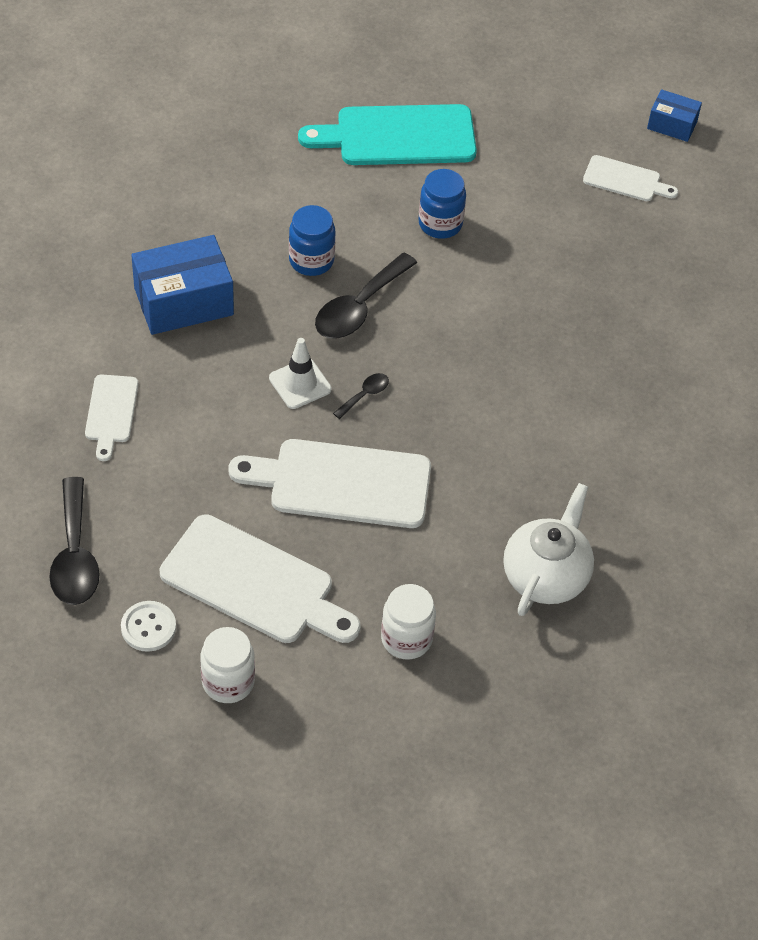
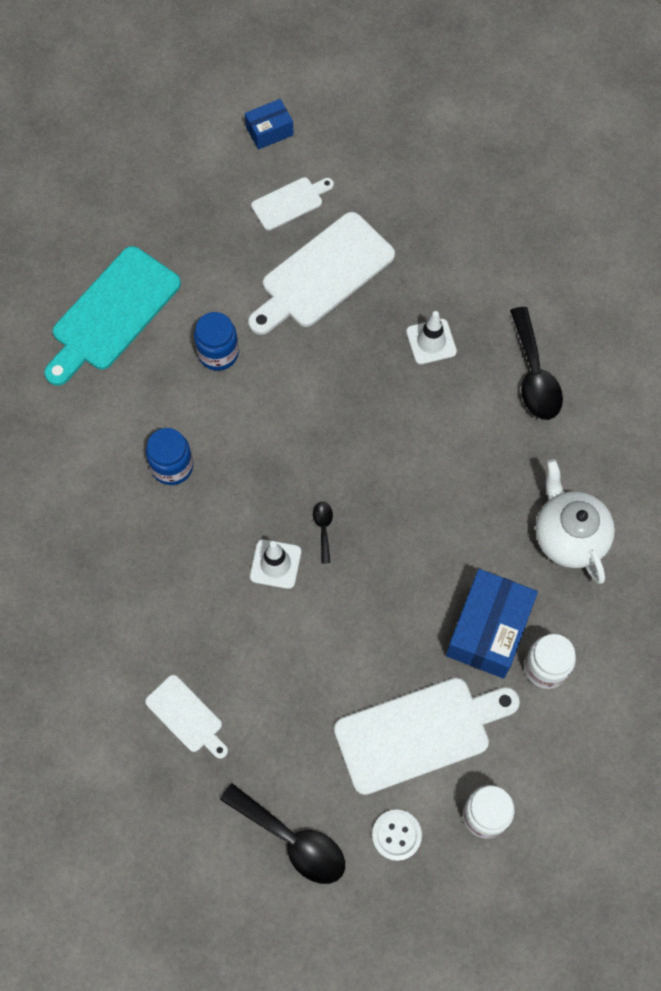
camera: 45 degrees left, 15 degrees up
(183, 301) = (129, 585): blue box -> blue box (488, 630)
(342, 483) = (385, 605): white cutting board -> white cutting board (323, 274)
(359, 307) = (244, 469): black spoon -> black spoon (534, 375)
(613, 357) = (431, 341): none -> white traffic cone

